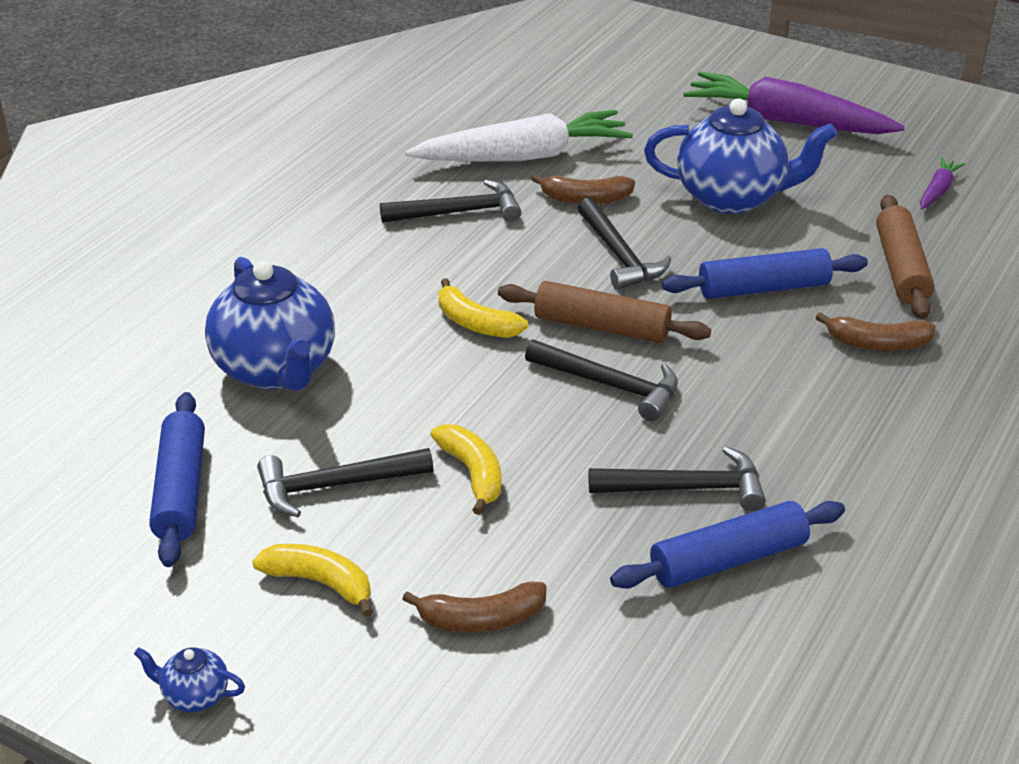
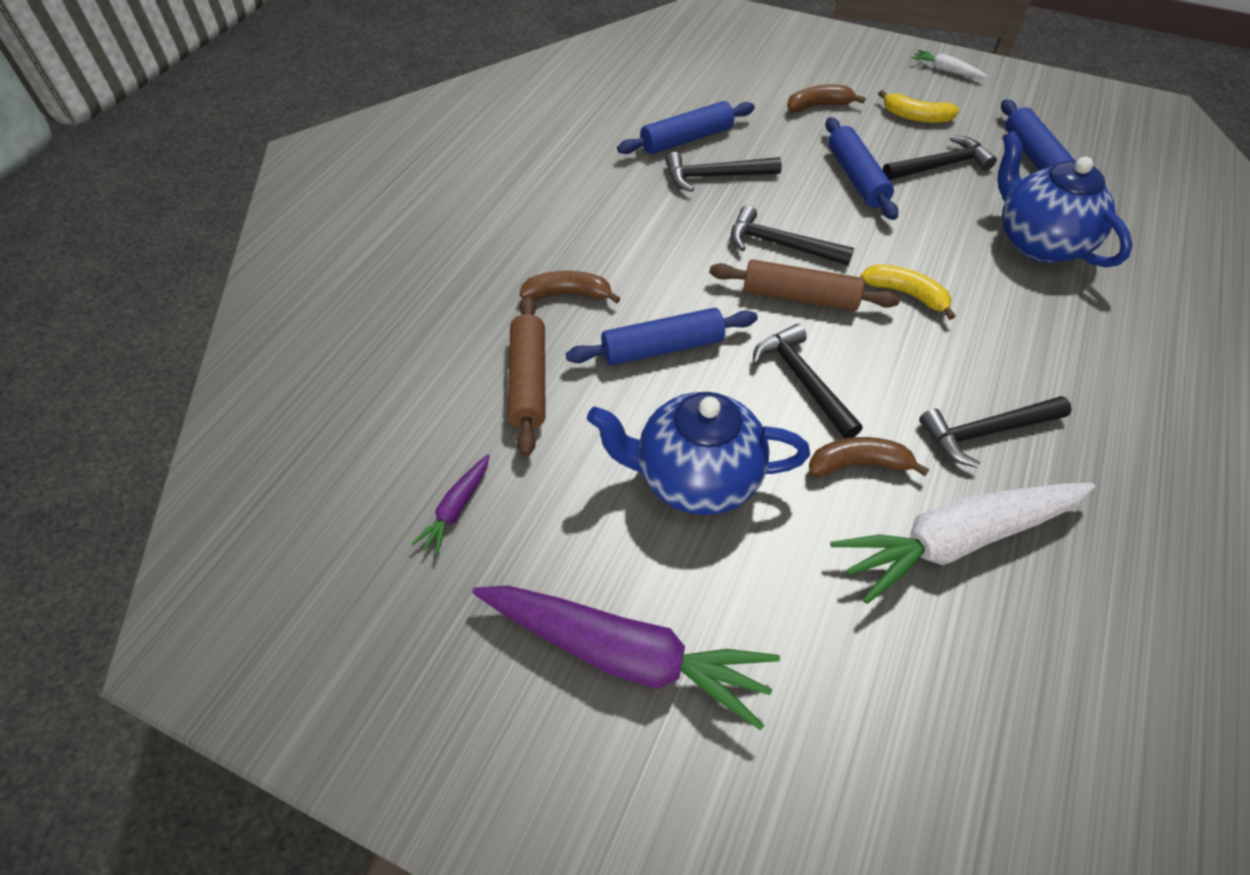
camera: 175 degrees right, 15 degrees up
(194, 696) = (946, 71): blue teapot -> white carrot
(473, 473) = (856, 178): yellow banana -> blue rolling pin

